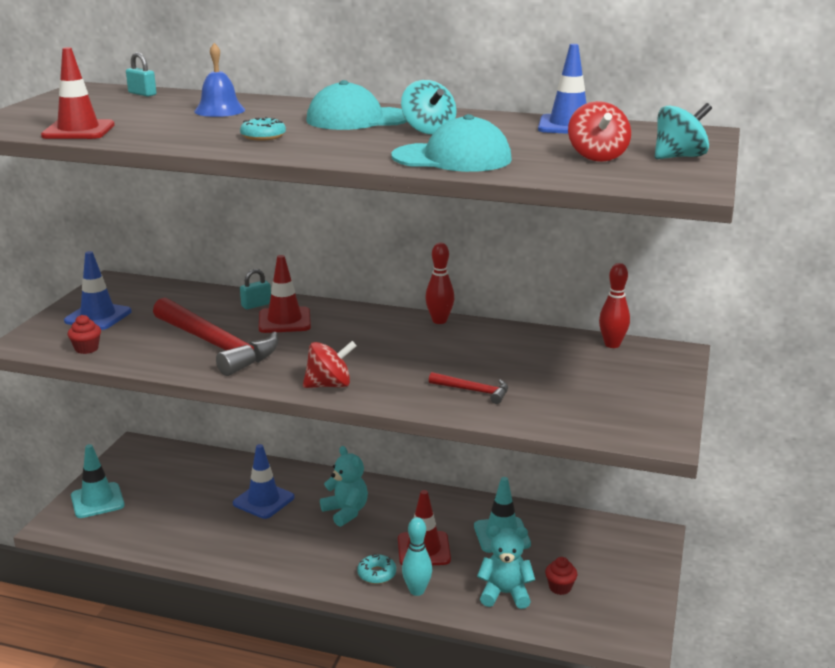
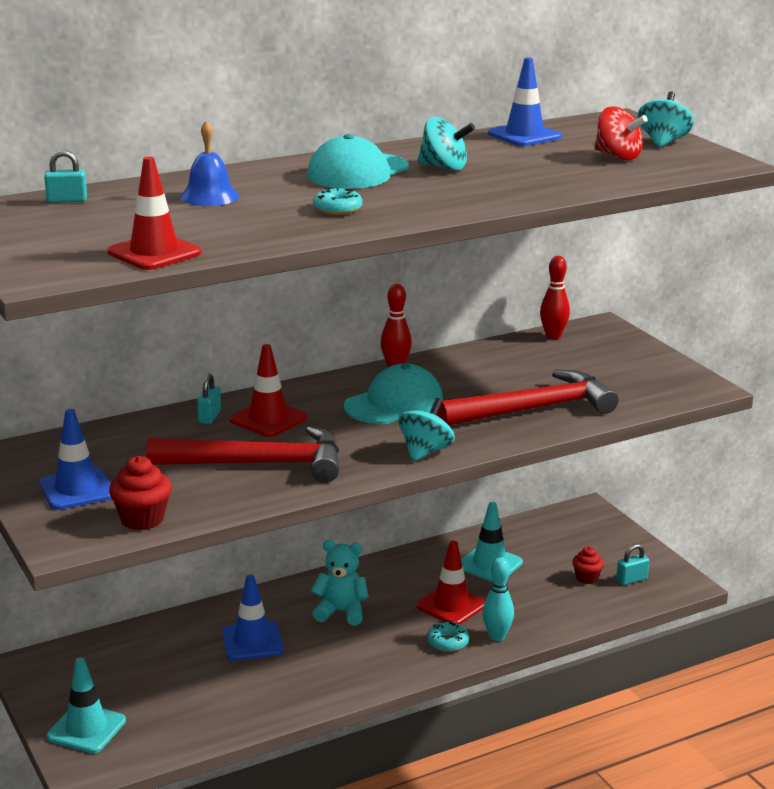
camera: 45 degrees left, 0 degrees up
(86, 349) = (142, 519): red cupcake -> red cupcake, size x1.53
(329, 385) = (425, 451): red spinning top -> turquoise spinning top
(452, 158) = (535, 185): turquoise cap -> turquoise cap (394, 403)
(473, 391) = (534, 409): red hammer -> red hammer, size x2.20
(505, 594) = (559, 603): turquoise teddy bear -> none
(596, 610) = (631, 580): none -> turquoise padlock

